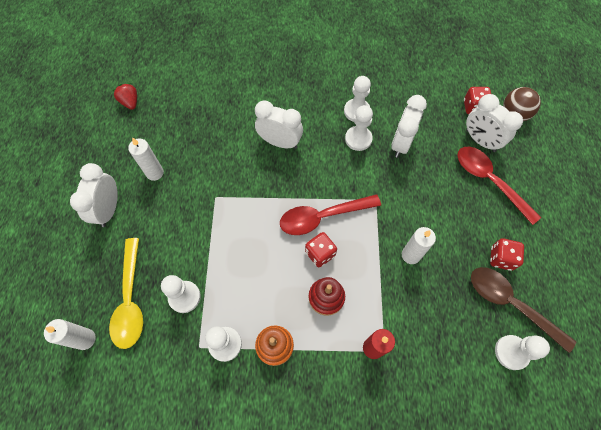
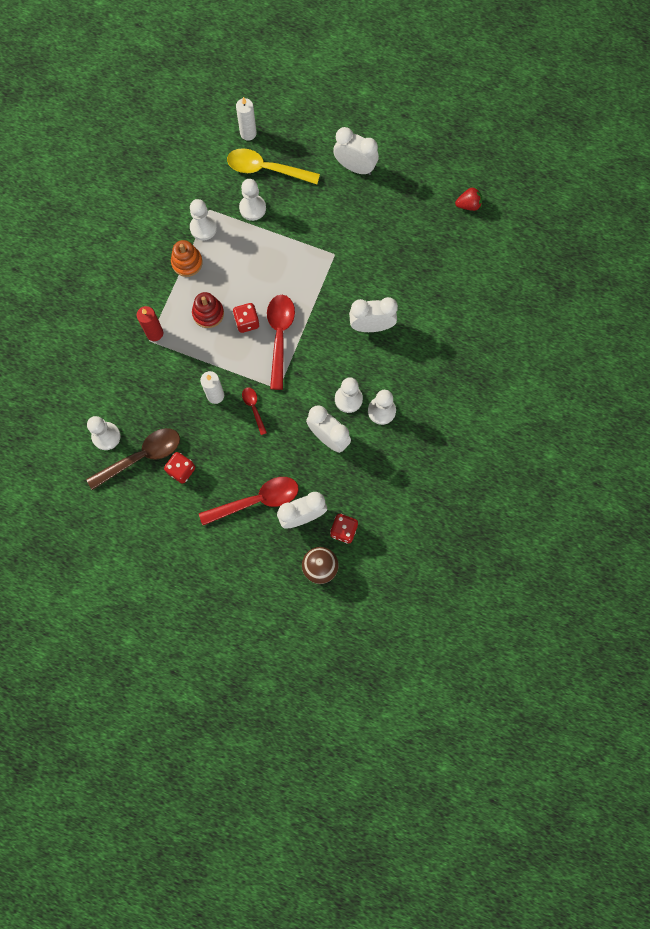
camera: 110 degrees right, 10 degrees up
(155, 173) = (378, 210): white candle -> none
(280, 142) = (371, 326): white clock -> white clock turned 135 degrees counterclockwise
(405, 215) = (253, 408): none -> red spoon

